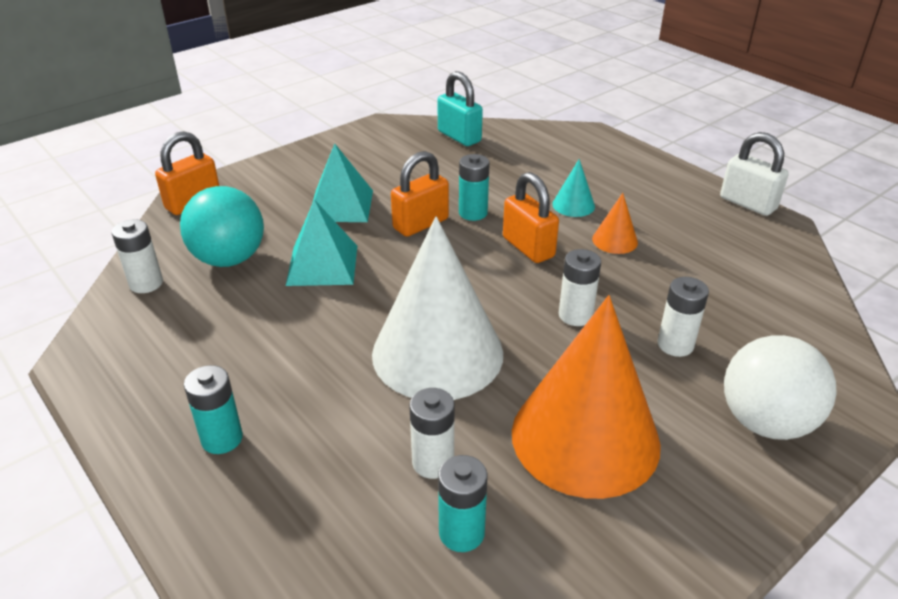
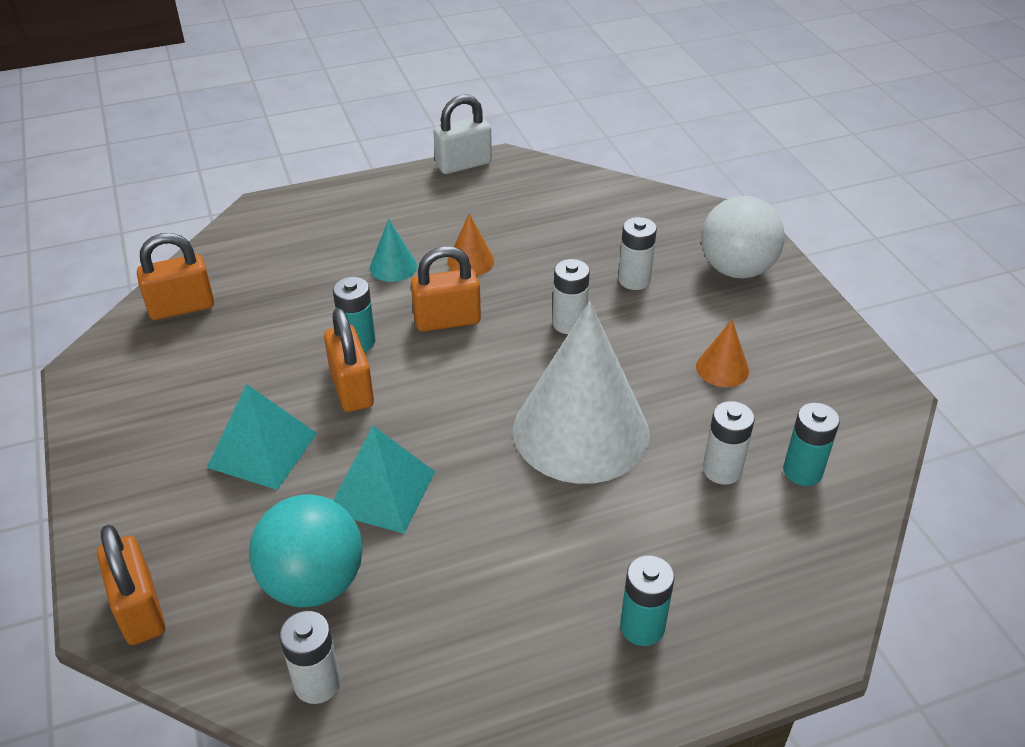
camera: 70 degrees left, 5 degrees up
(459, 136) = (182, 307): turquoise padlock -> orange padlock
(585, 437) = (722, 368): orange cone -> orange cone, size x0.41

